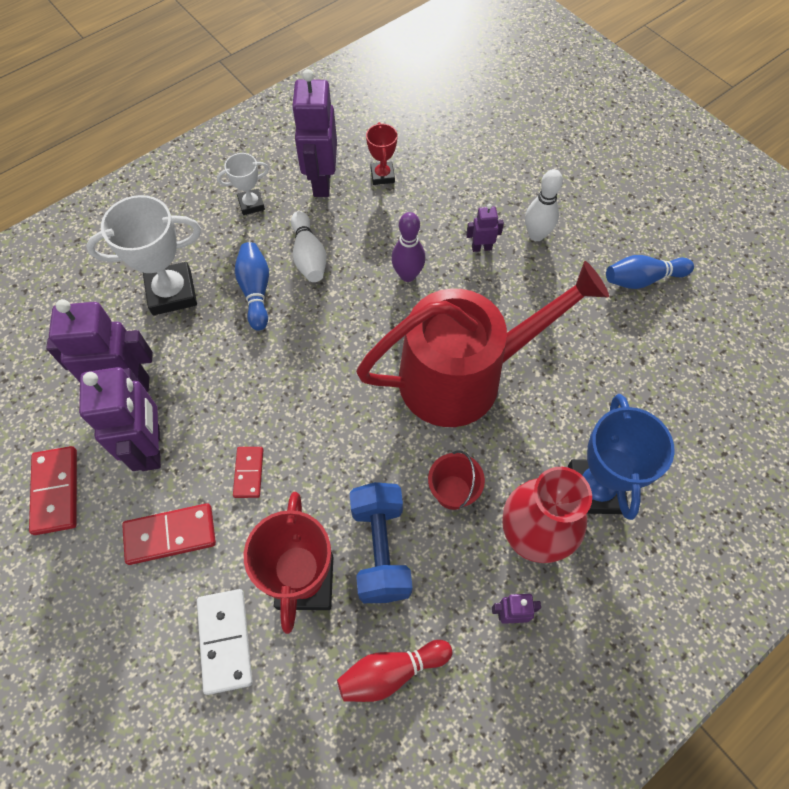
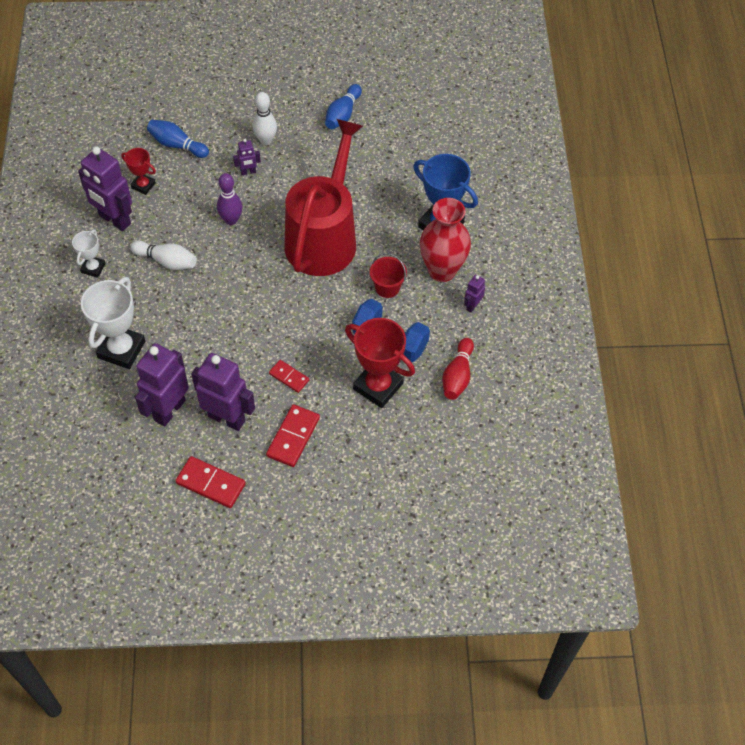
camera: 55 degrees left, 5 degrees down
(225, 641) = (378, 442): white domino -> none
(256, 291) = (165, 304): blue bowling pin -> blue bowling pin (177, 145)
(481, 248) = (248, 172): purple robot -> purple robot turned 135 degrees counterclockwise

